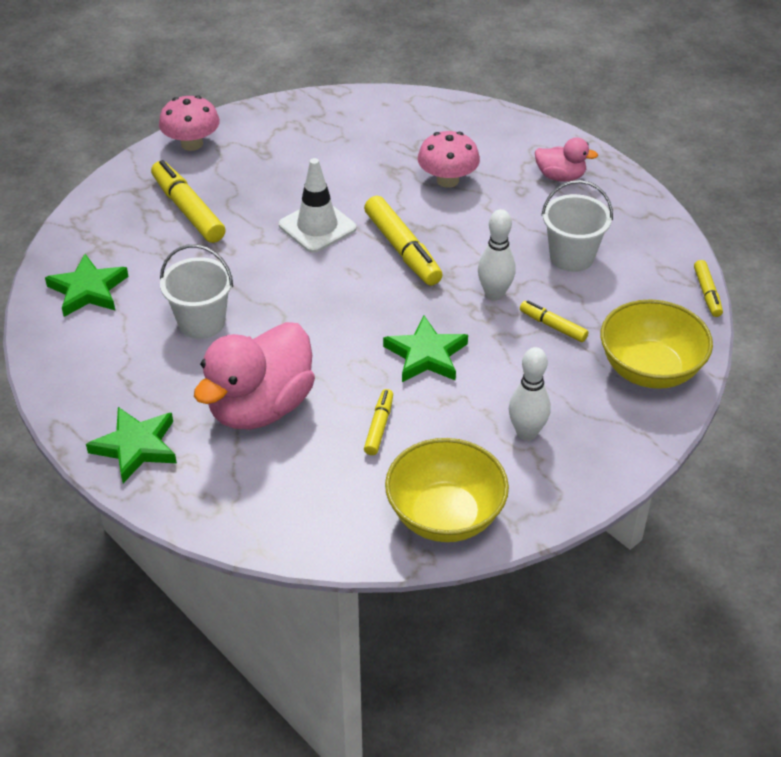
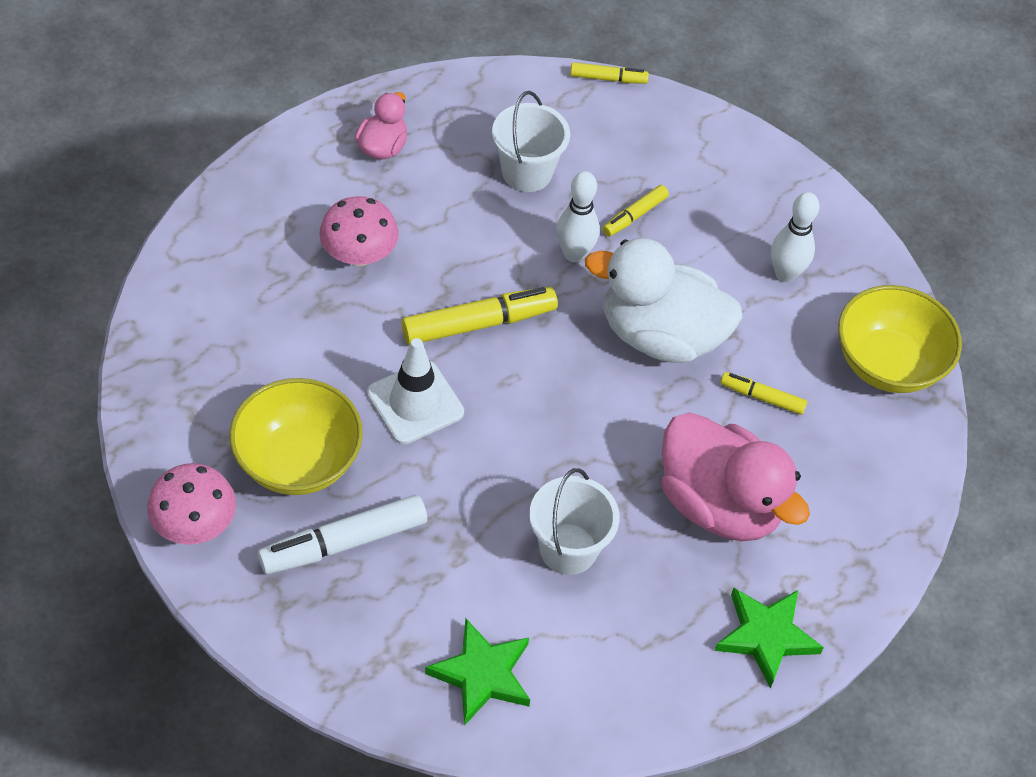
camera: 85 degrees left, 10 degrees up
(188, 210) = (344, 543): yellow marker -> white marker
(426, 355) = (660, 335): green star -> white duck
(650, 369) = (711, 154): yellow bowl -> yellow bowl (298, 461)

